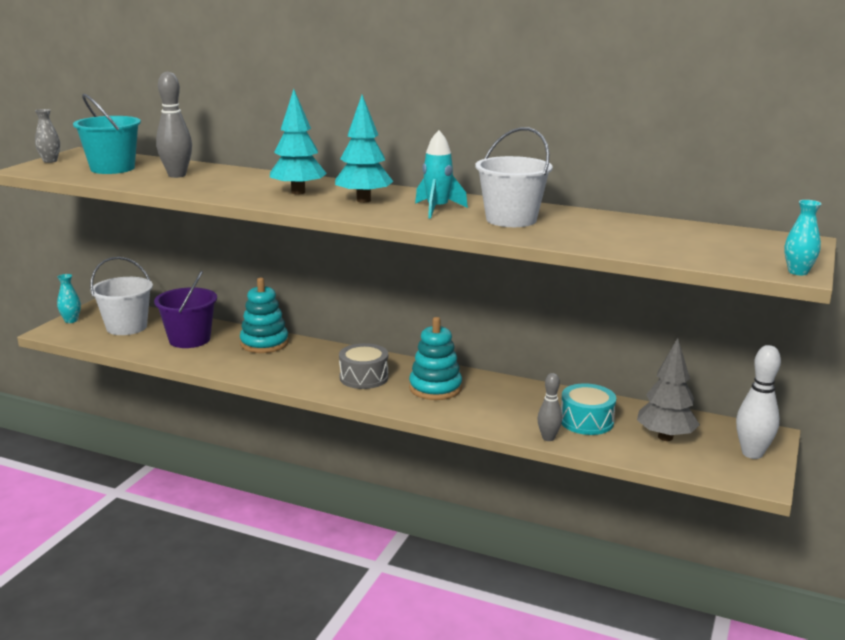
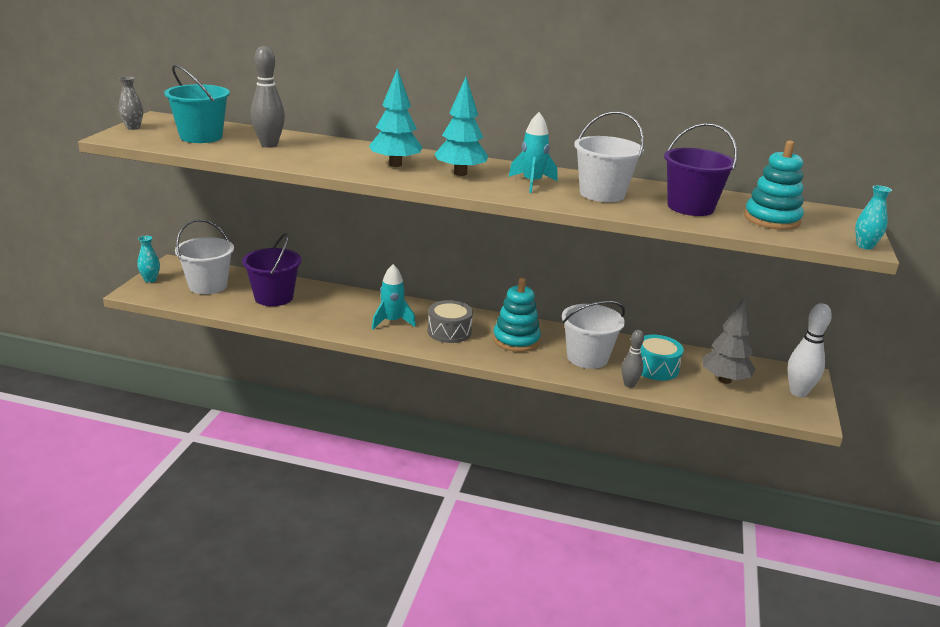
camera: 10 degrees left, 5 degrees up
(264, 343) = (345, 299): turquoise stacking toy -> turquoise stacking toy (771, 219)
(305, 366) = (392, 322): none -> turquoise rocket
(510, 408) = (587, 357): none -> white bucket
(607, 232) = (690, 207): none -> purple bucket

